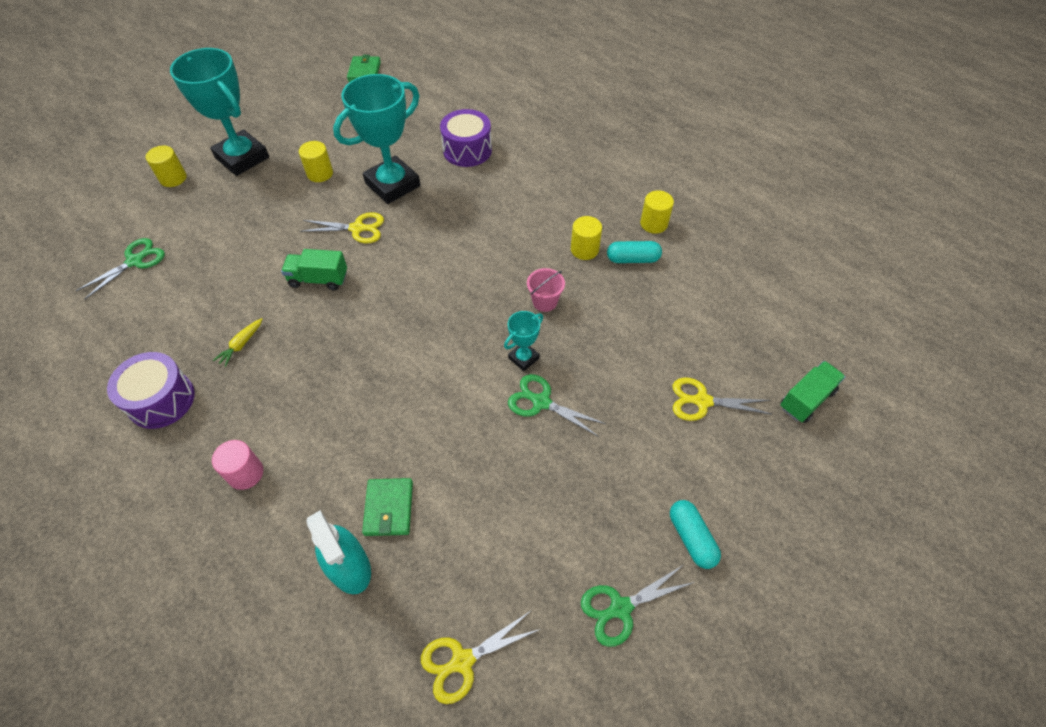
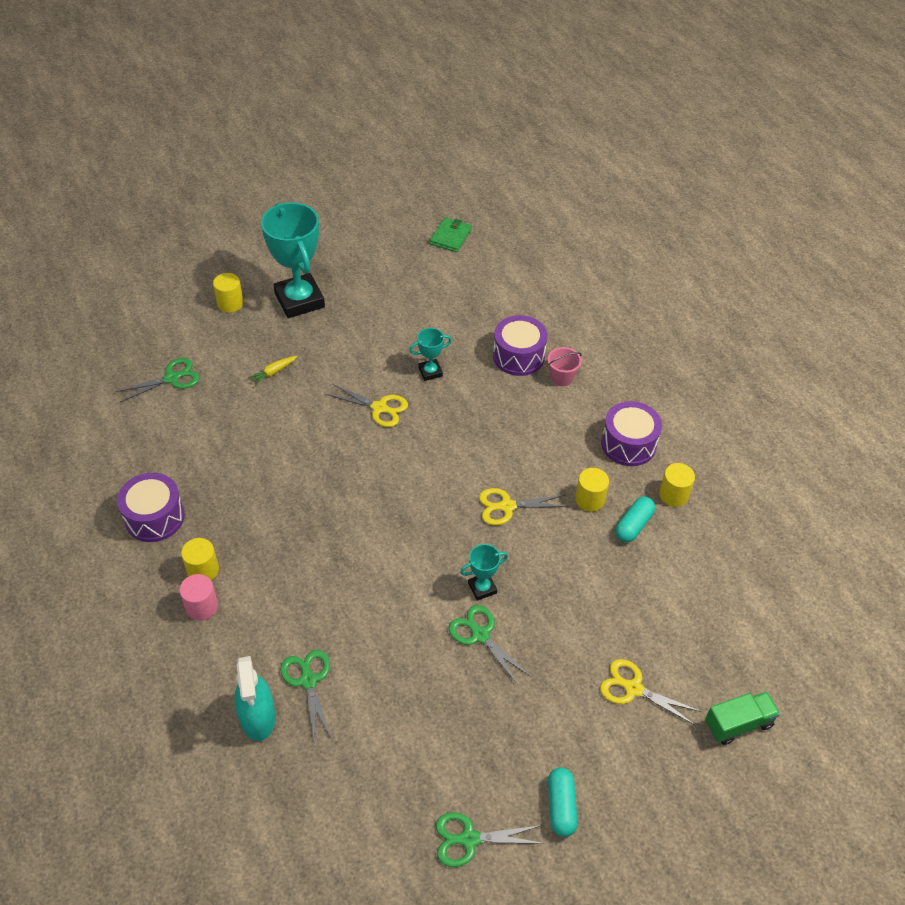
camera: 20 degrees right, 5 degrees down
(241, 345) = (236, 489): yellow carrot -> yellow carrot (273, 372)
(318, 279) = (325, 448): green truck -> none
(320, 173) = (365, 339): yellow cylinder -> yellow cylinder (203, 570)
(388, 508) = (308, 680): green wallet -> green scissors
(392, 184) = (430, 372): turquoise trophy -> turquoise trophy, size x0.46
(462, 661) = (319, 828): yellow scissors -> yellow scissors (506, 506)
(545, 302) = (526, 540): pink bucket -> pink bucket (562, 377)
(595, 194) = (628, 444): none -> purple drum
(632, 259) = (633, 525): turquoise capsule -> turquoise capsule turned 75 degrees counterclockwise

